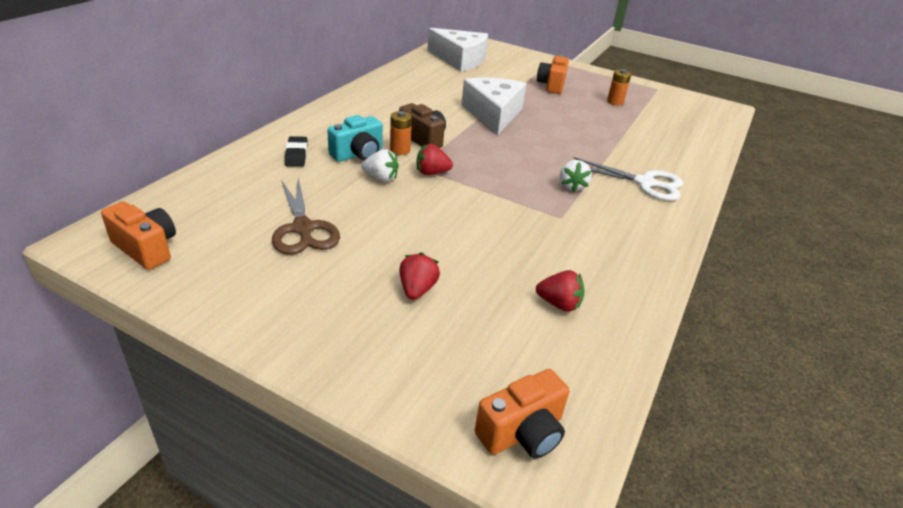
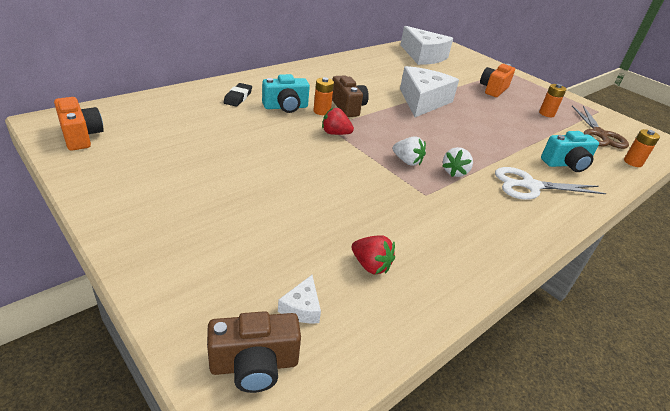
camera: 20 degrees right, 0 degrees up
(303, 228) = (201, 150): brown scissors -> brown scissors (599, 134)
(381, 178) = (290, 128): white strawberry -> white strawberry (407, 161)
(417, 289) = (254, 218): red strawberry -> none
(522, 432) = (254, 365): orange camera -> brown camera
(526, 365) = (302, 308): none -> white cheese
(645, 183) = (530, 186): white scissors -> white scissors turned 135 degrees clockwise
(661, 152) = (566, 164): none -> turquoise camera
(713, 136) = (633, 162): none -> orange battery

